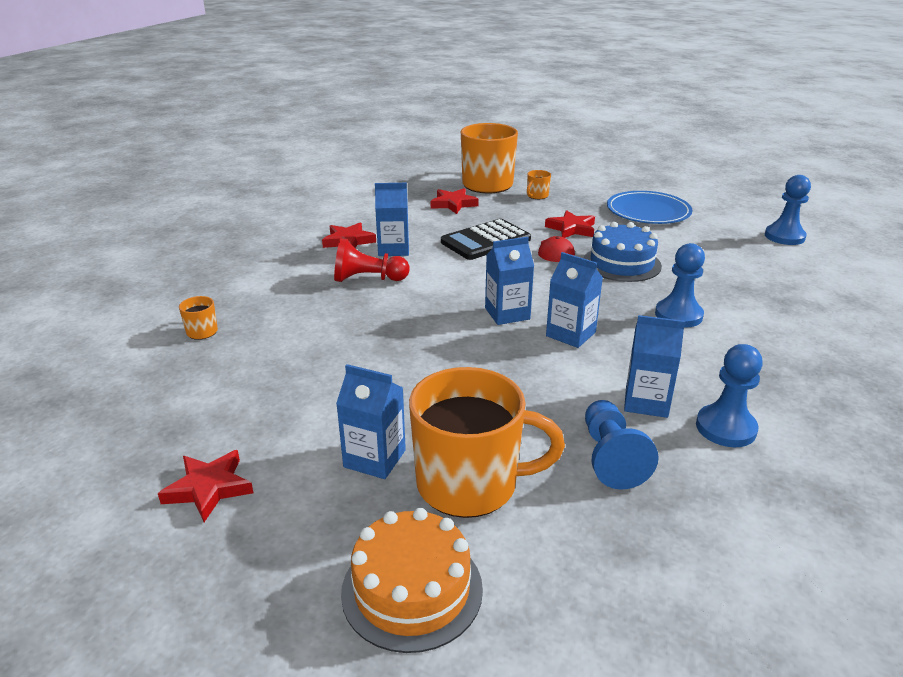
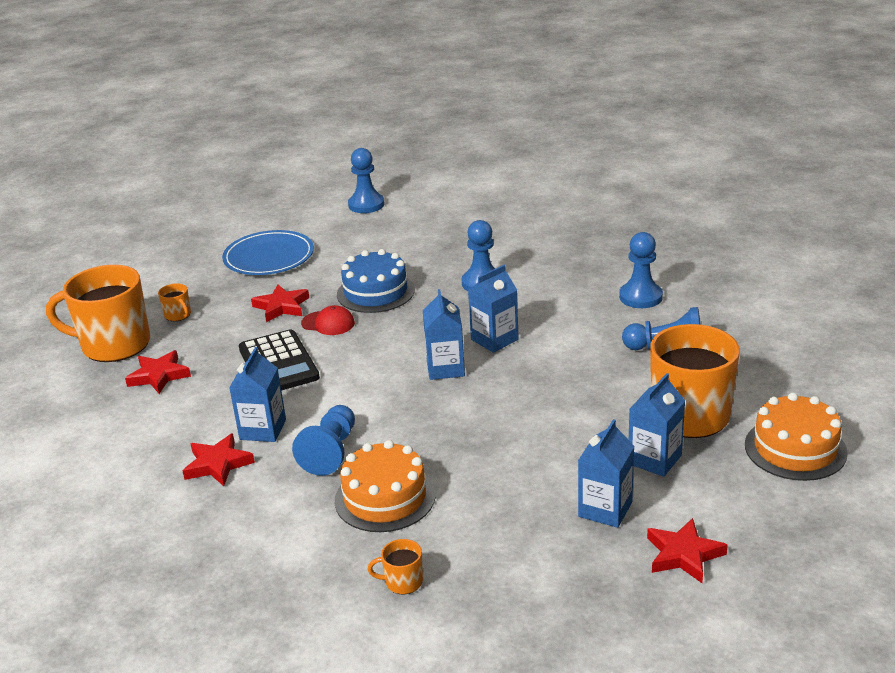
camera: 75 degrees left, 0 degrees up
(308, 310) = (385, 497): none -> orange cake
(368, 279) = (331, 452): red pawn -> blue pawn
(646, 402) = (603, 322): blue carton -> blue carton (605, 509)

